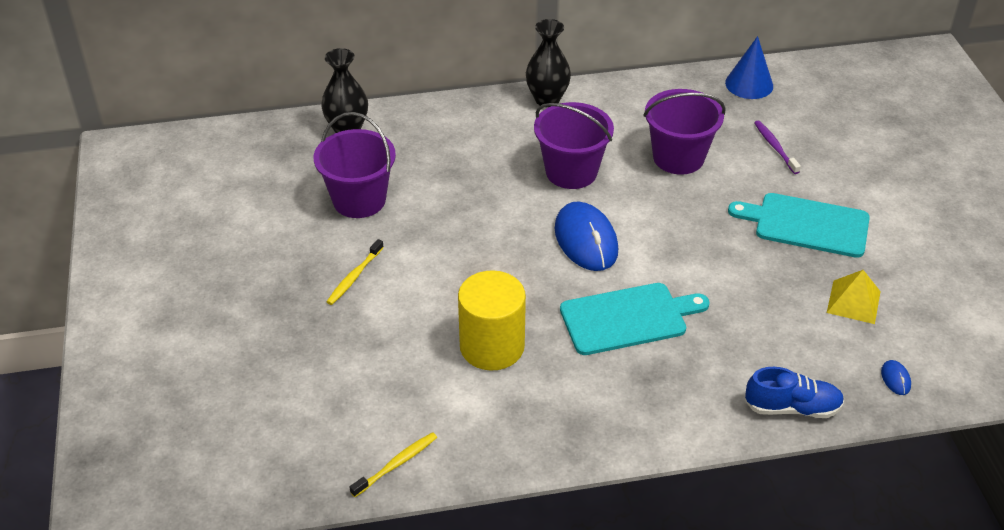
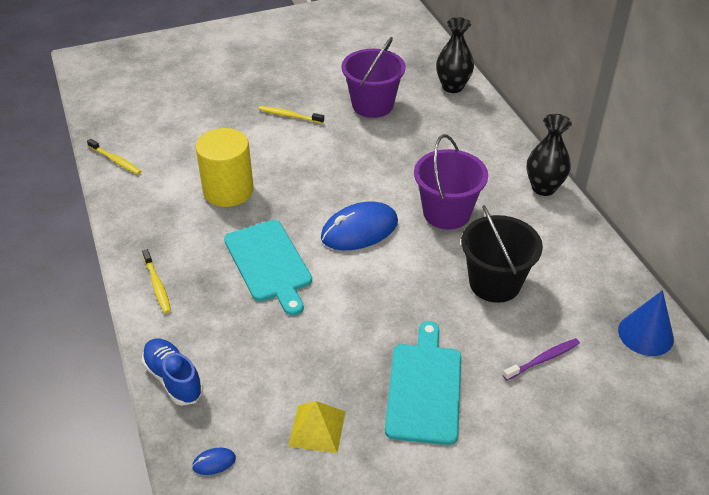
camera: 80 degrees right, 0 degrees up
(650, 420) = (157, 285): none -> yellow toothbrush
(678, 157) = (494, 283): purple bucket -> black bucket
(792, 407) = (173, 378): blue shoe -> blue shoe turned 150 degrees clockwise

